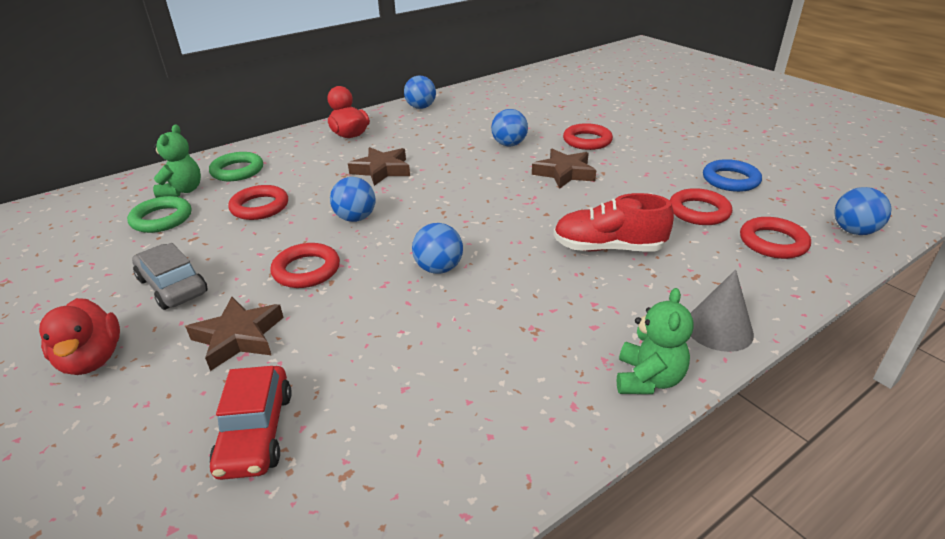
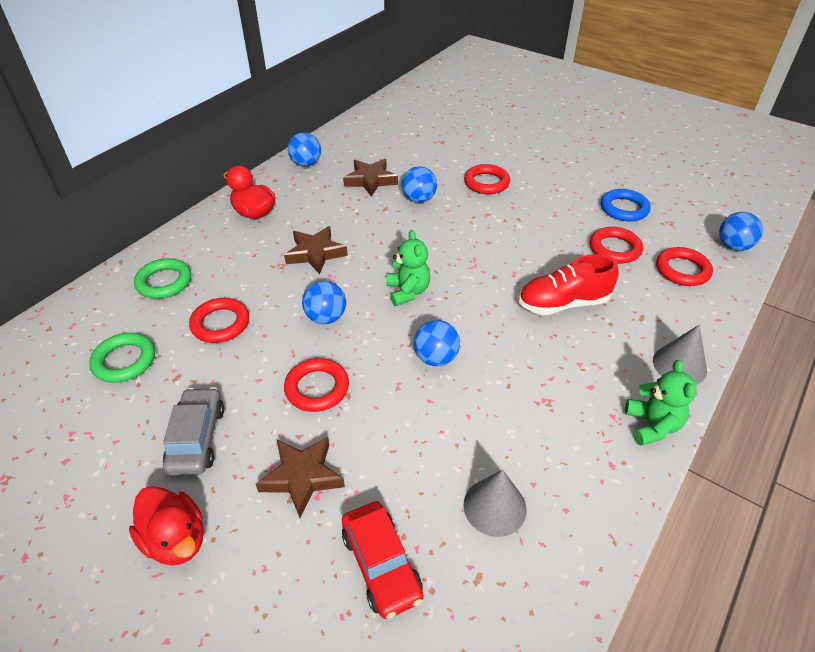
camera: 20 degrees left, 10 degrees up
(172, 286) = (197, 438): grey car -> grey car turned 60 degrees clockwise
(183, 191) = (121, 320): green teddy bear -> green teddy bear (408, 292)
(411, 411) = (494, 506): none -> grey cone
(564, 173) = (486, 226): brown star -> brown star (370, 180)

